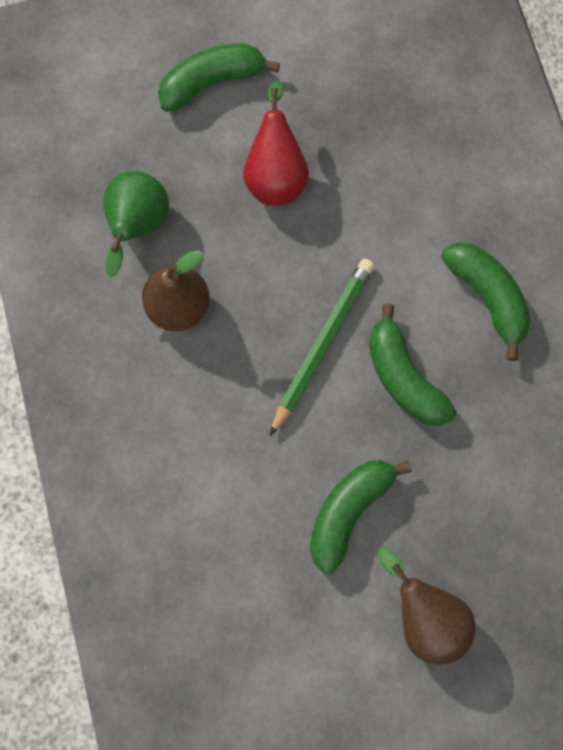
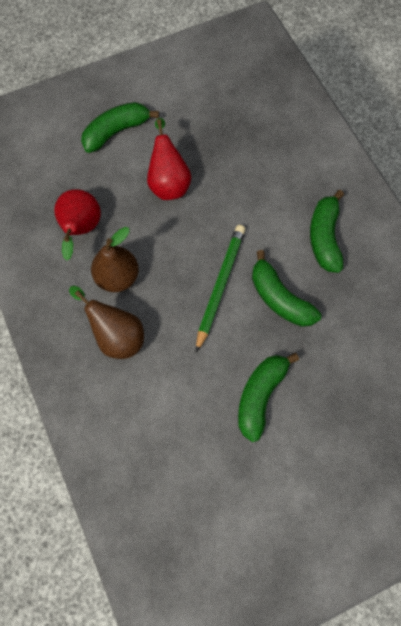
camera: 10 degrees left, 5 degrees down
(137, 227) = (81, 230): green pear -> red pear
(425, 617) = (329, 460): brown pear -> brown pear (116, 336)
(488, 297) = (324, 237): green banana -> green banana turned 135 degrees counterclockwise

